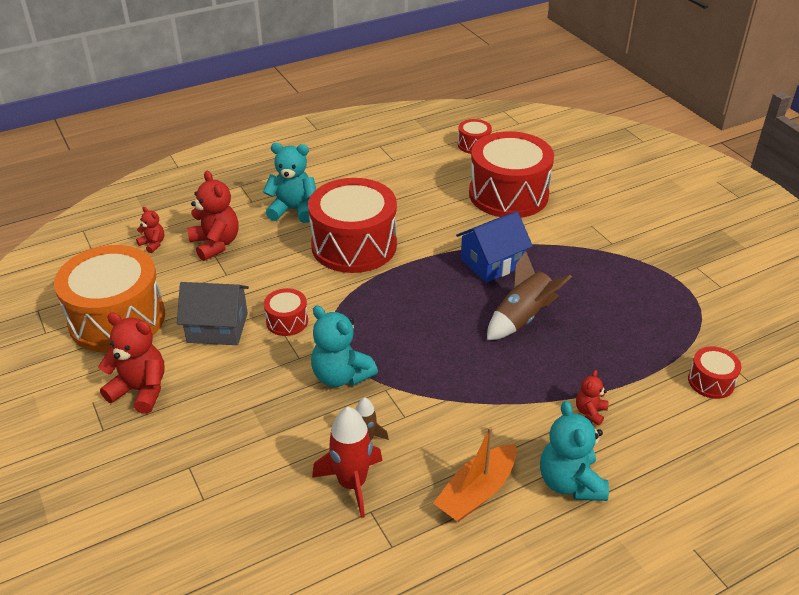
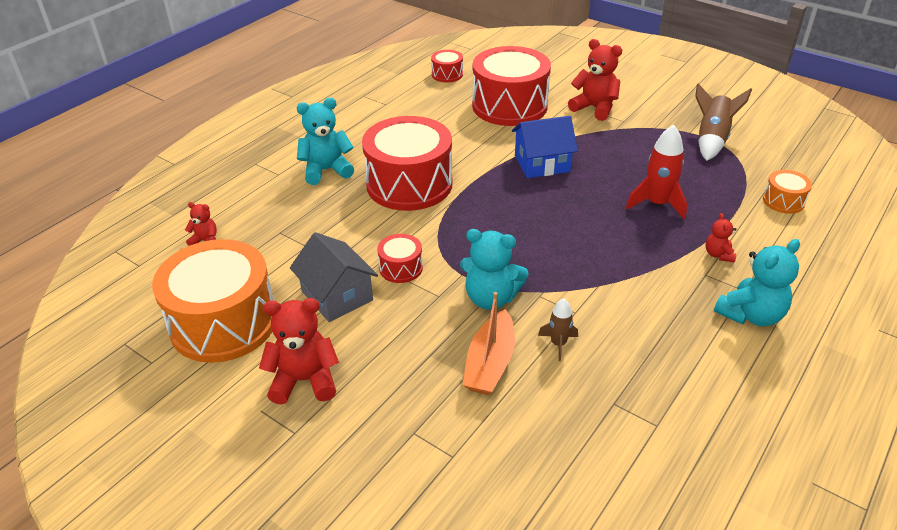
camera: 25 degrees left, 0 degrees up
(215, 244) = (273, 222): red teddy bear -> red teddy bear (594, 108)
(217, 327) = (337, 296): grey house -> grey house turned 75 degrees clockwise
(352, 484) = (578, 386): red rocket -> red rocket (657, 204)
(476, 492) = (687, 351): orange boat -> orange boat (490, 363)
(492, 263) = (542, 163): blue house -> blue house turned 45 degrees clockwise
(522, 318) = (603, 199): brown rocket -> brown rocket (711, 140)
(570, 482) = (750, 315): turquoise teddy bear -> turquoise teddy bear turned 90 degrees counterclockwise
(711, 381) = (783, 201): red drum -> orange drum

